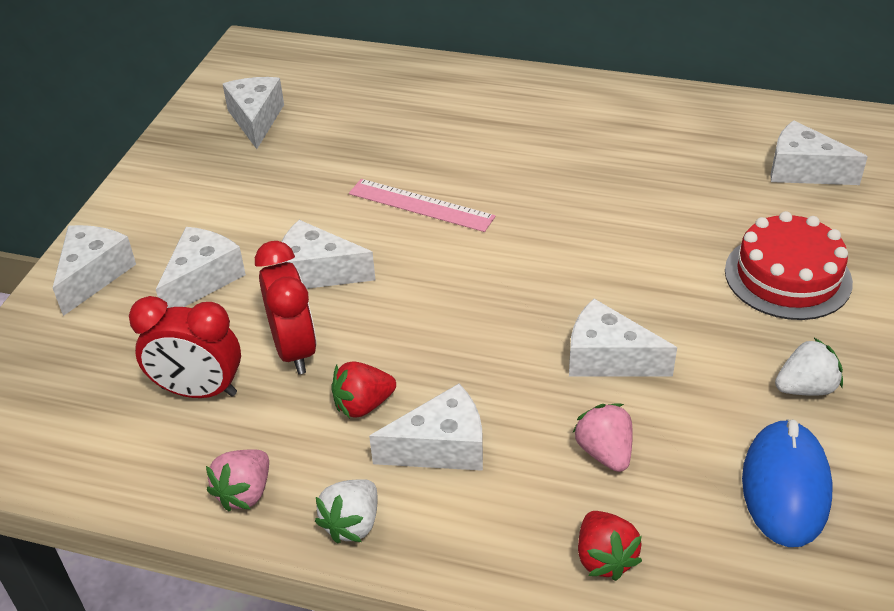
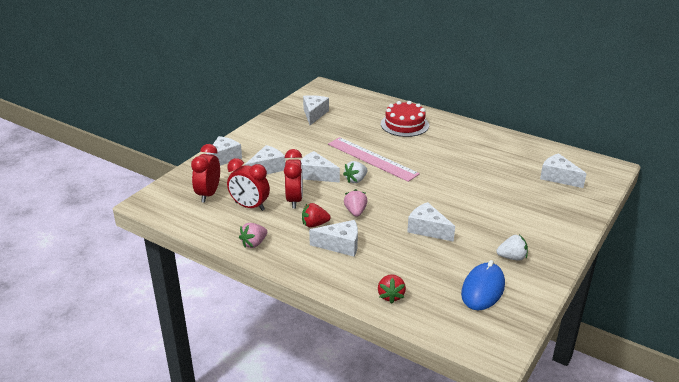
camera: 15 degrees right, 10 degrees down
(91, 380) = (208, 194): none -> red clock
(352, 524) = (292, 262): white strawberry -> white strawberry (356, 180)
(421, 205) = (372, 159): pink ruler -> pink ruler, size x1.50
(604, 452) = (409, 261): pink strawberry -> pink strawberry (355, 212)
(787, 276) = (527, 216): red cake -> red cake (404, 124)

